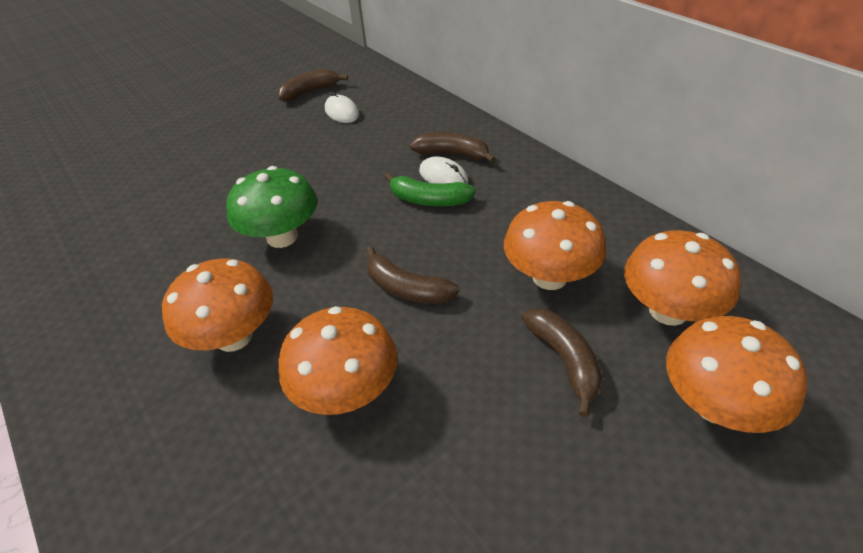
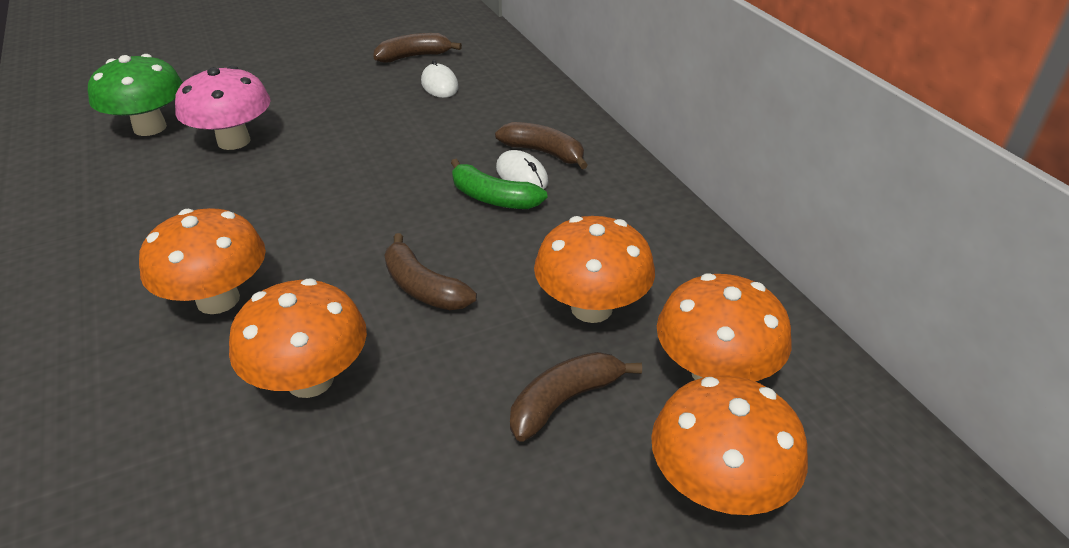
camera: 10 degrees right, 5 degrees down
(186, 192) = (234, 141): none -> pink mushroom
(282, 237) = (314, 207): green mushroom -> green mushroom (150, 128)
(565, 361) = (565, 401): brown banana -> brown banana turned 120 degrees counterclockwise

